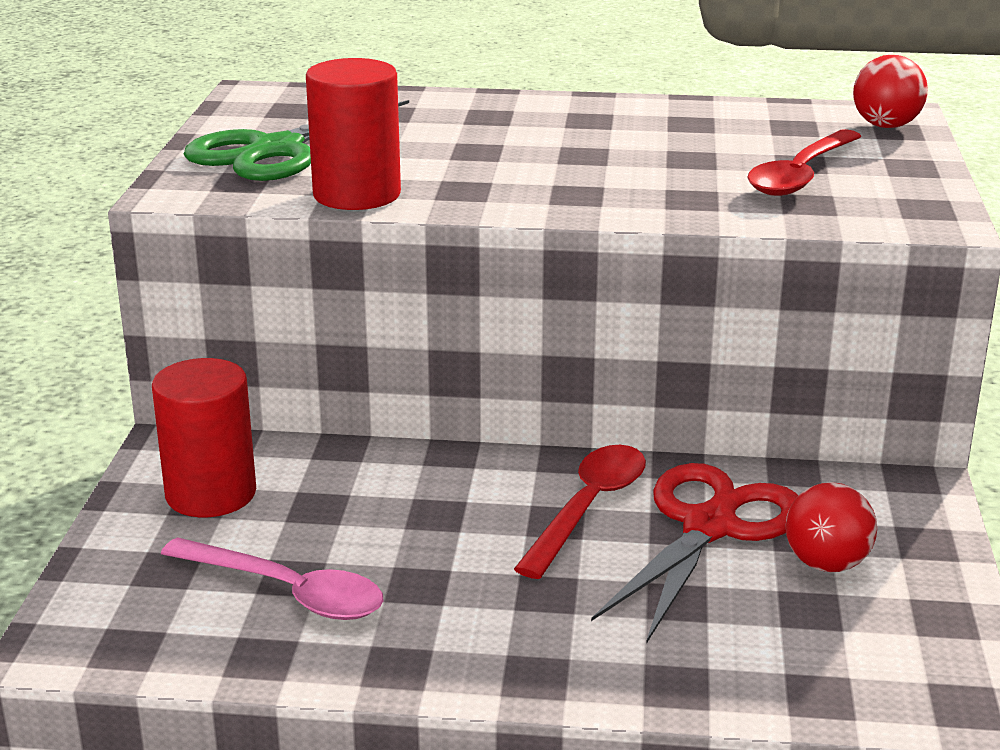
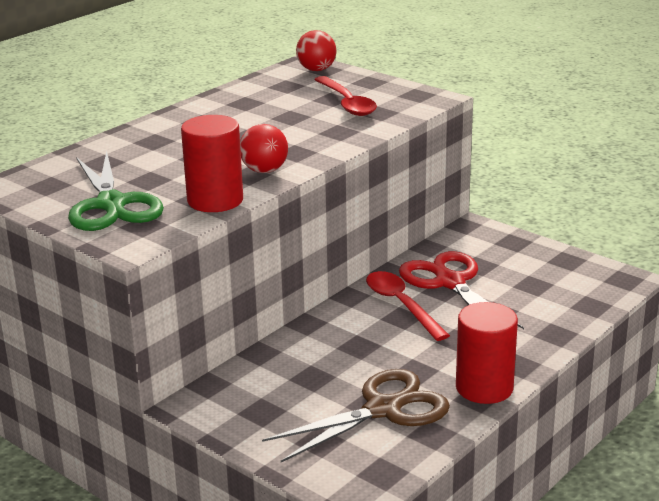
camera: 55 degrees left, 0 degrees up
(211, 494) = (260, 406): red cylinder -> red cylinder (484, 388)
(286, 591) = (383, 409): pink spoon -> brown scissors
(826, 564) = (506, 268): red ball -> red ball (264, 170)

